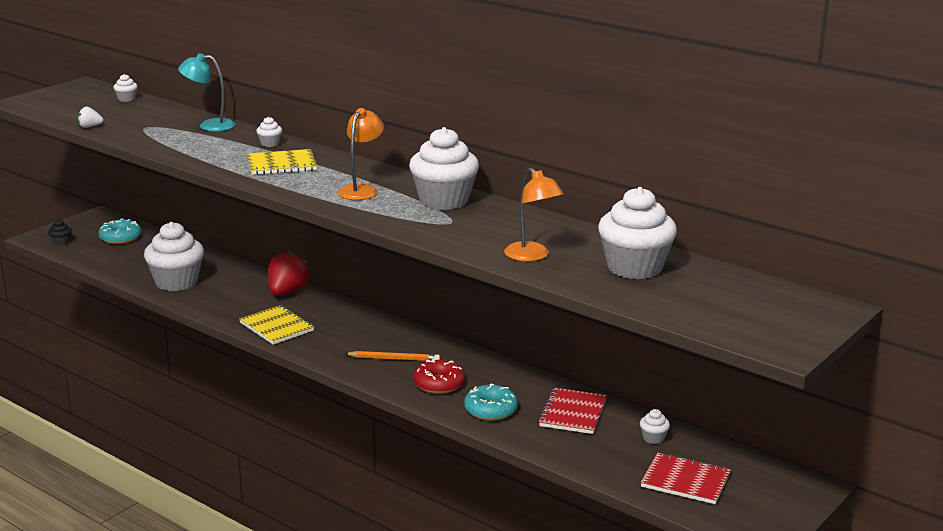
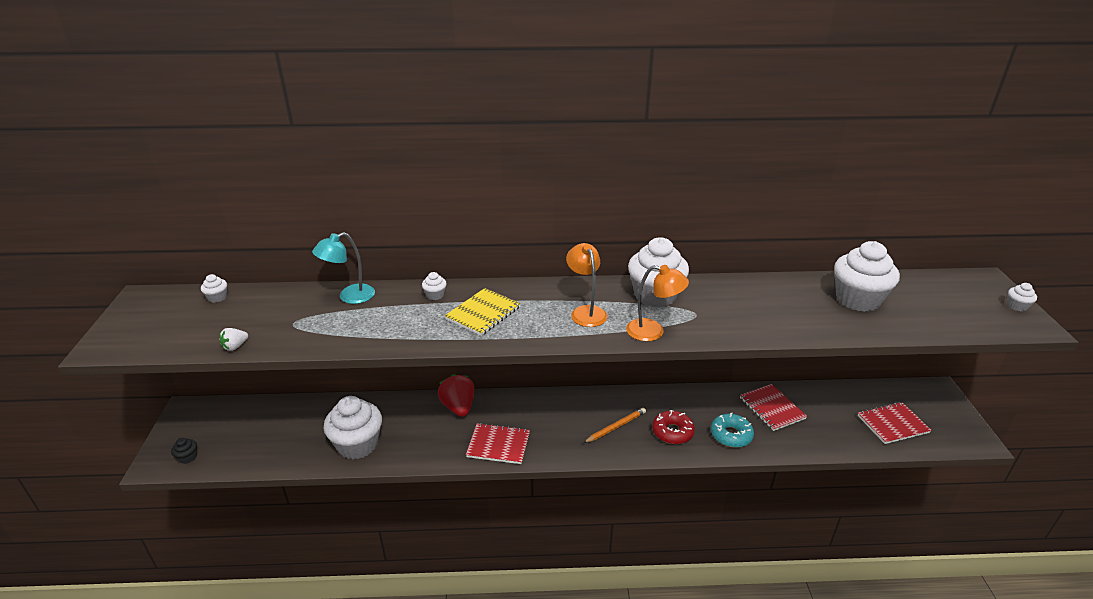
camera: 40 degrees left, 10 degrees up
(120, 238) = (240, 423): turquoise donut -> none
(276, 327) = (498, 445): yellow notebook -> red notebook
(532, 256) = (795, 320): orange lamp -> orange lamp (653, 332)
(653, 438) = (833, 402): white cupcake -> white cupcake (1017, 306)

